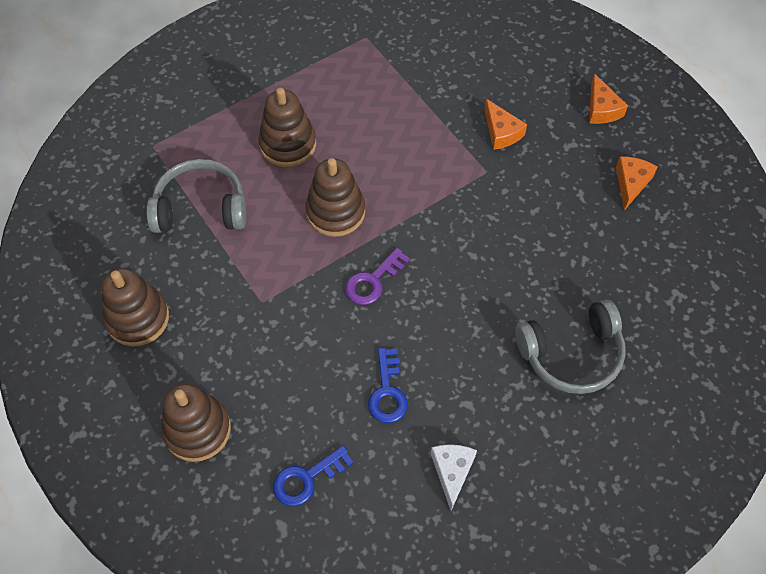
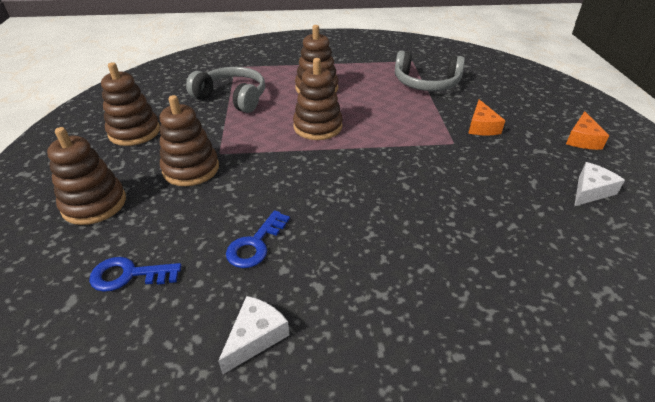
camera: 30 degrees right, 20 degrees down
(252, 338) = (191, 169): none -> brown stacking toy
(373, 281) = (310, 171): purple key -> none
(571, 354) = (455, 293): grey headphones -> grey headphones (426, 83)
(631, 183) = (590, 191): orange cheese -> white cheese

